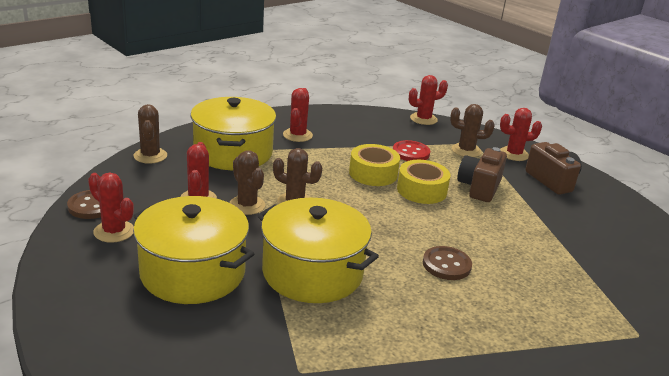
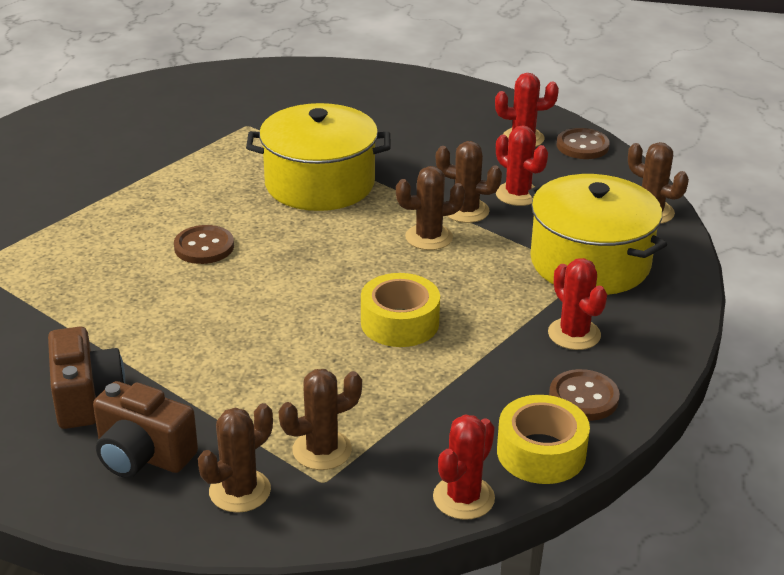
camera: 145 degrees right, 5 degrees up
(193, 272) = (411, 142): yellow pot -> none
(332, 119) = (583, 397): none -> brown button
(411, 153) = (395, 392): red button -> none
(421, 190) = (314, 329): yellow tape -> yellow tape (541, 452)
(479, 188) = (244, 376): brown camera -> brown camera (86, 398)
(514, 154) = (240, 491): red cactus -> brown cactus

